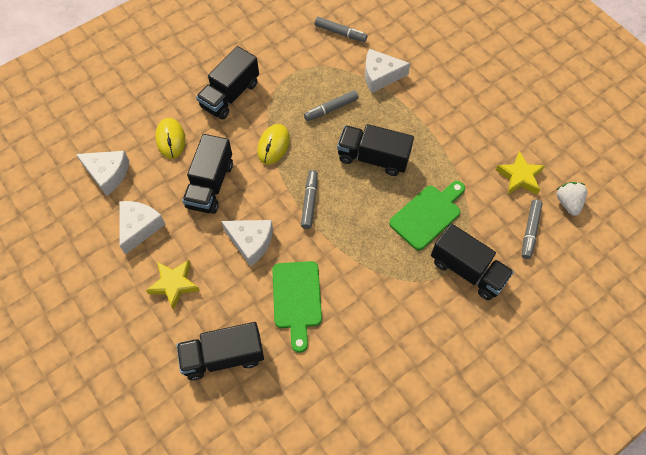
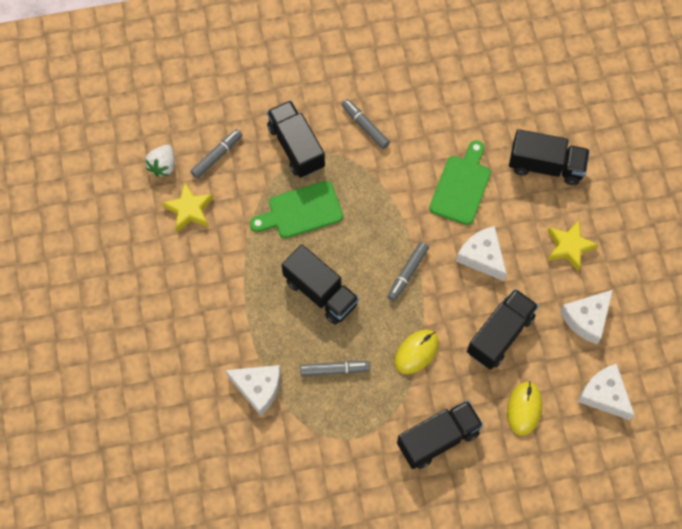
camera: 155 degrees left, 5 degrees up
(340, 33) = (271, 470): grey marker -> grey marker (365, 126)

